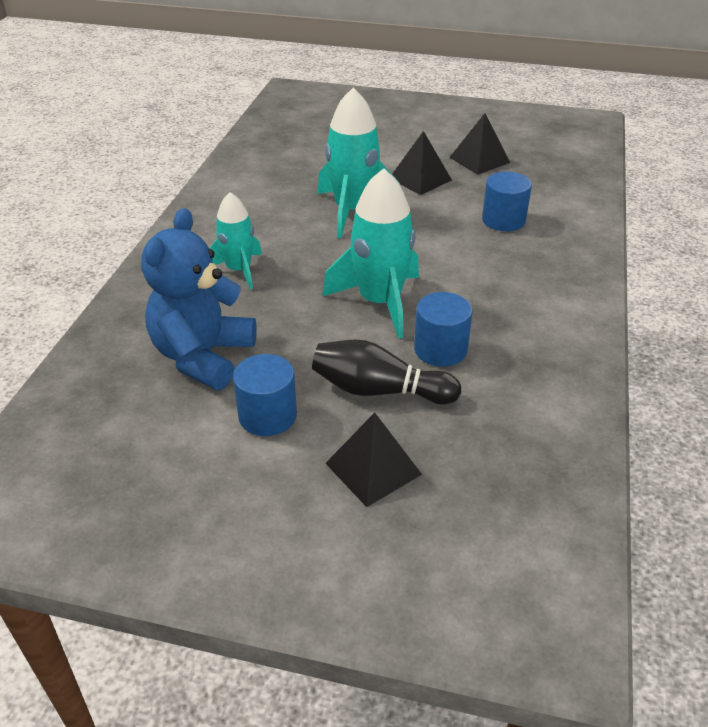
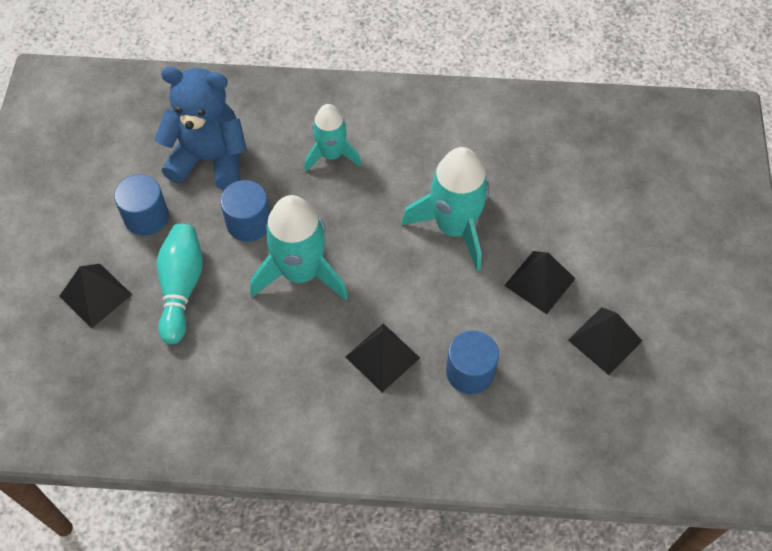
camera: 80 degrees right, 20 degrees up
(379, 390) = (181, 288): black bowling pin -> turquoise bowling pin
(440, 349) = (239, 328): blue cylinder -> blue cylinder (248, 223)
(484, 262) = (382, 357): none -> black pyramid

